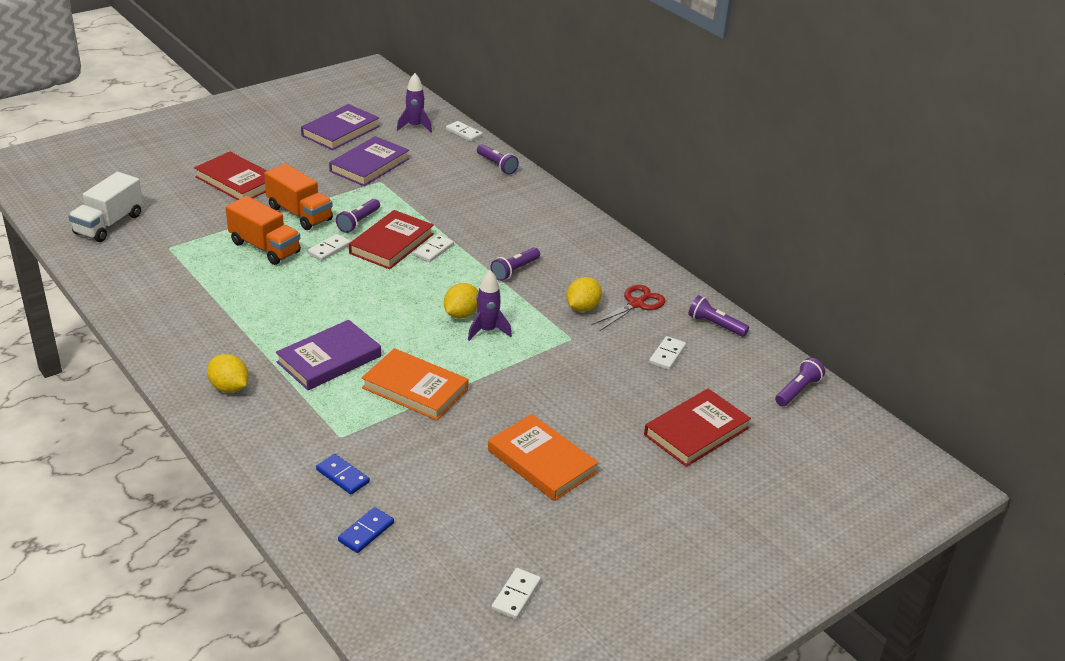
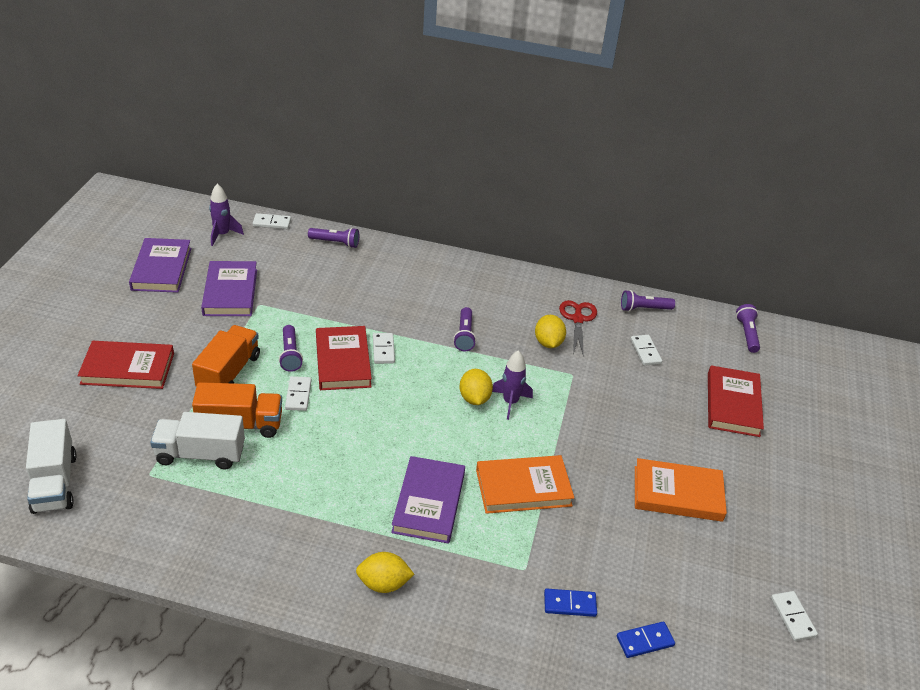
camera: 40 degrees left, 5 degrees up
(215, 252) = (200, 454): none -> white truck
(299, 214) = (229, 373): orange truck -> orange truck turned 75 degrees counterclockwise
(366, 532) = (645, 641): blue domino -> blue domino turned 75 degrees clockwise

